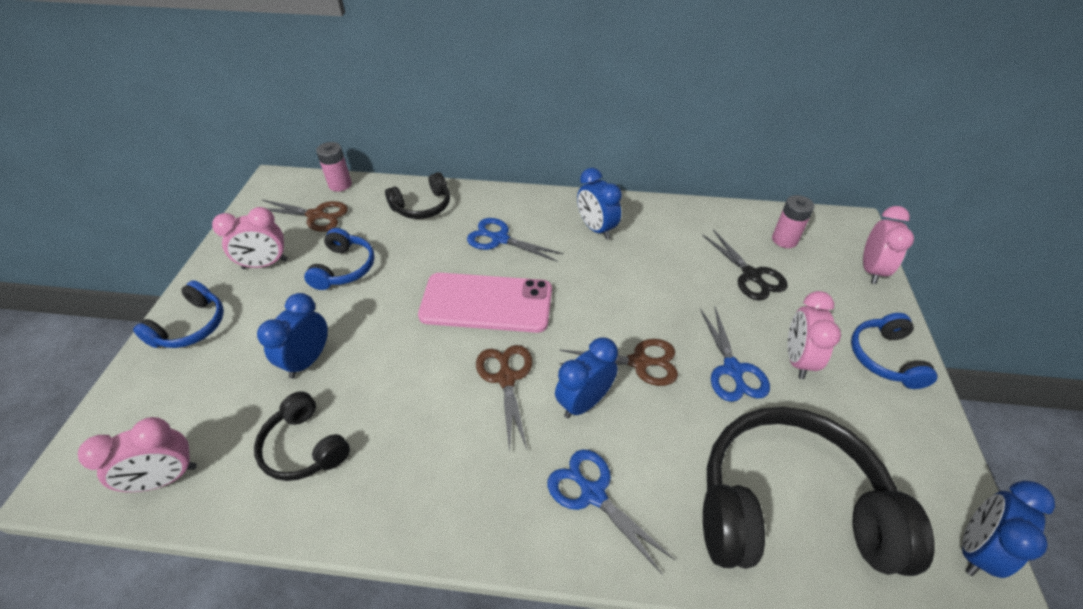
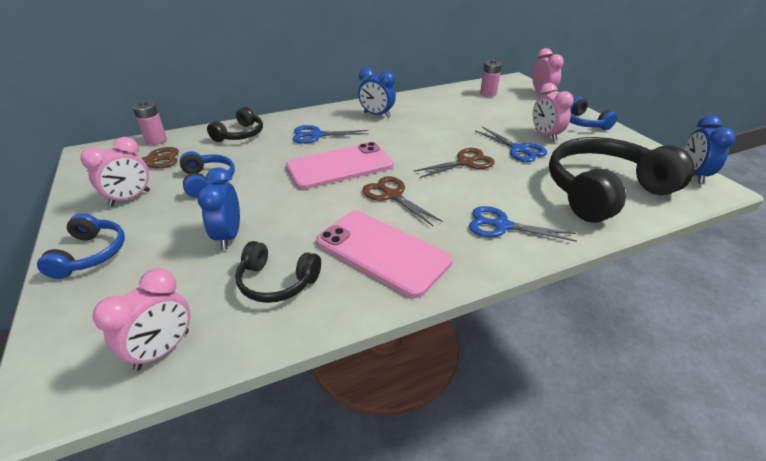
camera: 30 degrees left, 10 degrees down
(429, 461) = (382, 251): none -> pink phone
(584, 402) = (452, 189): blue clock -> none
(751, 275) = (486, 111): black scissors -> none

